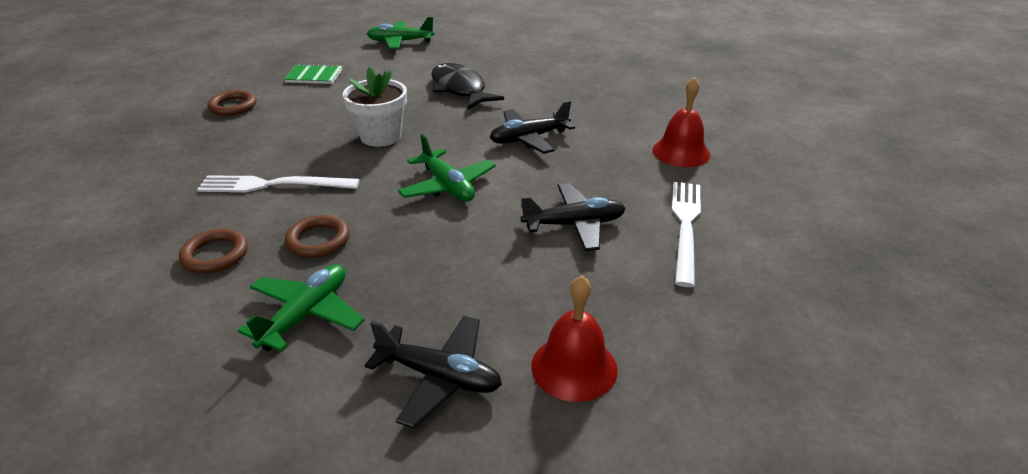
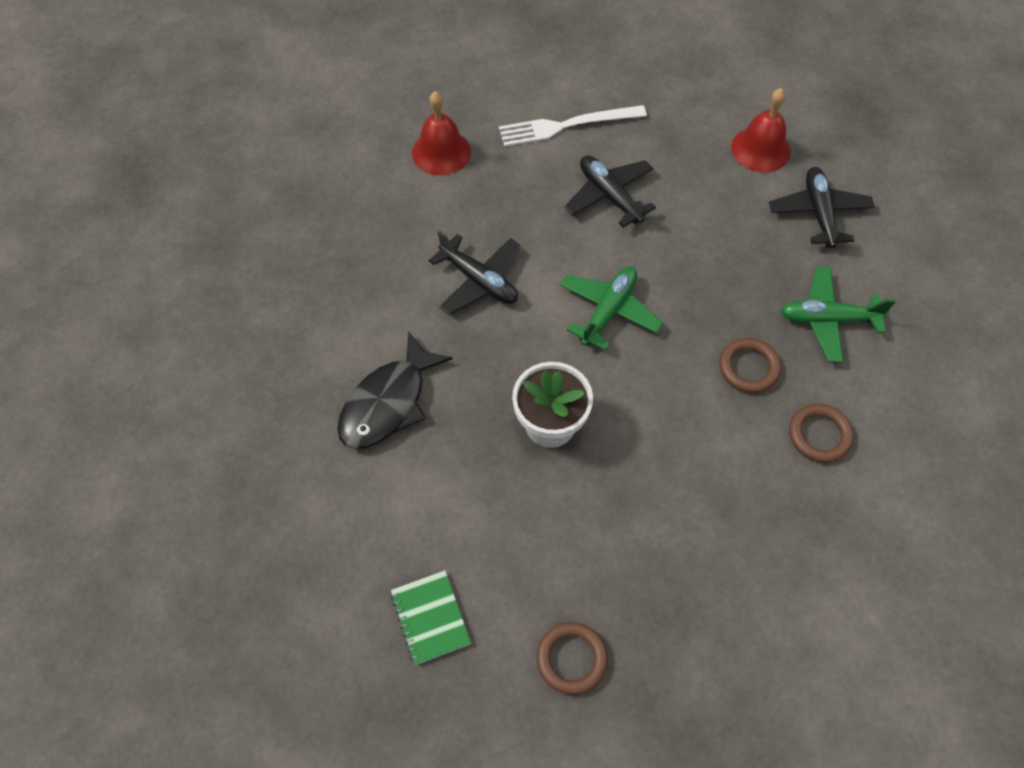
camera: 115 degrees left, 25 degrees up
(274, 185) = (699, 466): white fork -> none
(400, 42) = (249, 573): green plane -> none

